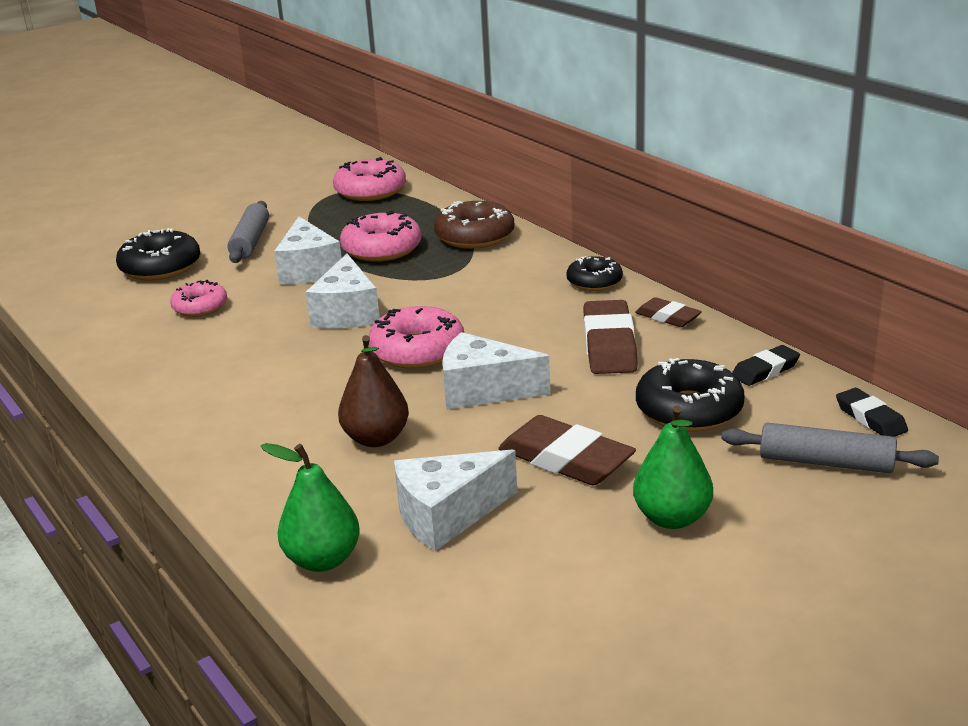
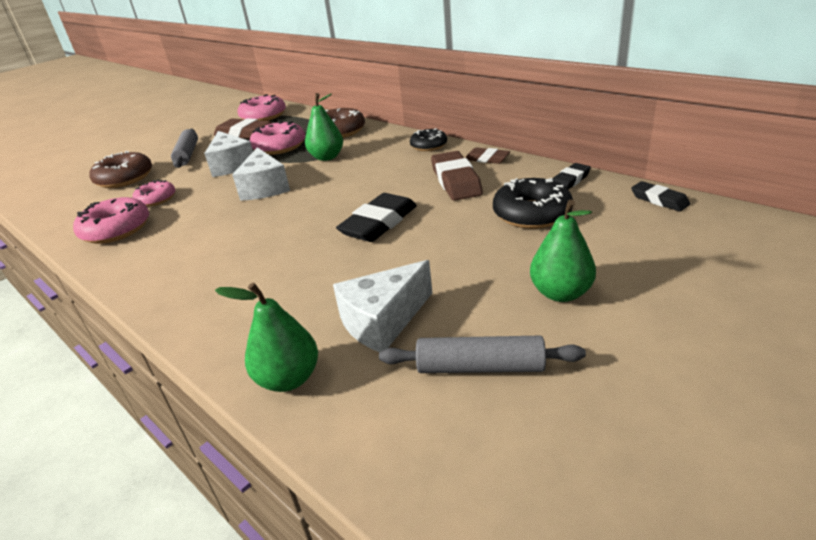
camera: 10 degrees left, 5 degrees up
(160, 267) = (125, 178): black donut -> brown donut
(376, 438) = (308, 270): brown pear -> none
(417, 351) = (322, 204): pink donut -> pink donut (116, 230)
(444, 278) = (327, 157): none -> green pear
(483, 390) = (379, 223): white cheese -> black eraser
(565, 459) = (459, 262): brown eraser -> brown eraser (243, 134)
(826, 462) = (648, 234): grey rolling pin -> grey rolling pin (480, 367)

